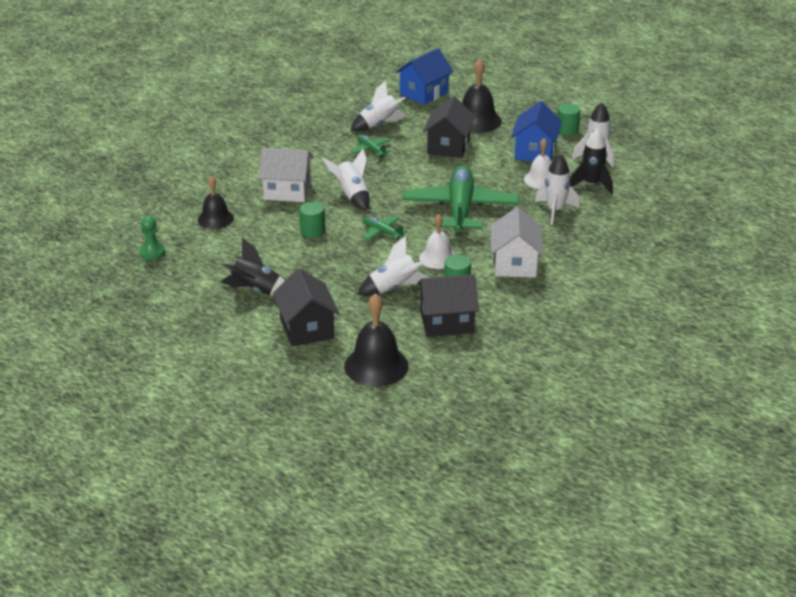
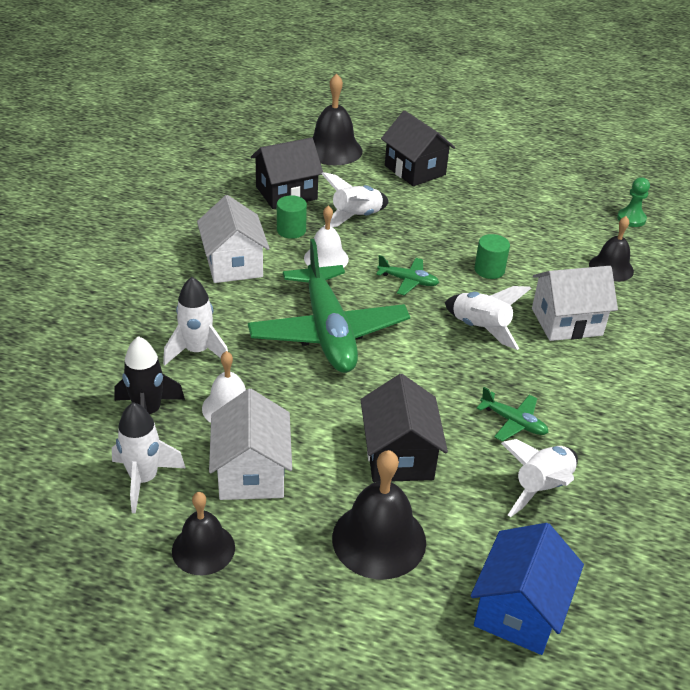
camera: 160 degrees right, 5 degrees up
(256, 290) = (490, 196): black rocket -> none
(535, 152) = (251, 472): blue house -> white house
(567, 130) = (203, 549): green cylinder -> black bell

